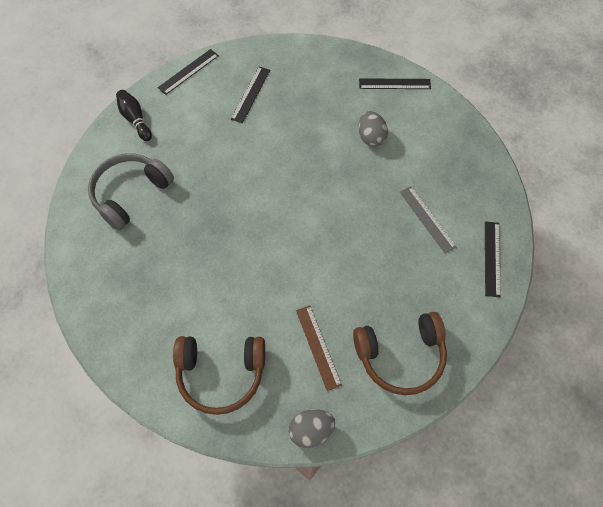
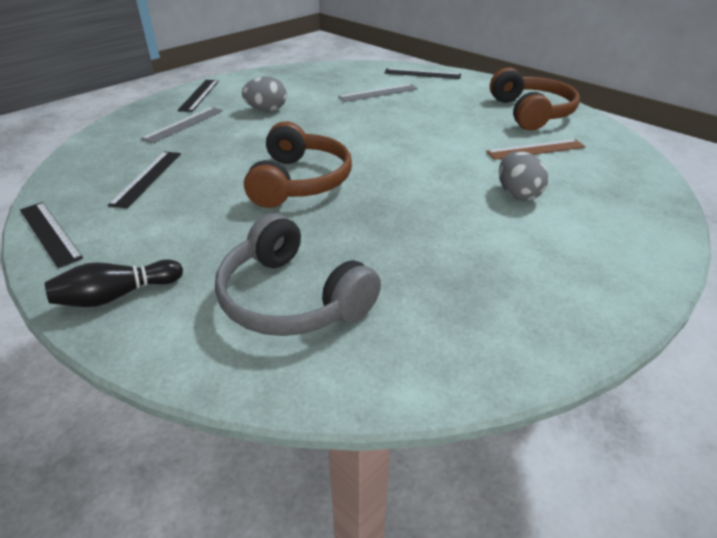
camera: 85 degrees left, 25 degrees down
(221, 373) = (597, 210): brown headphones -> brown headphones (299, 181)
(251, 94) = (147, 178): black ruler -> black ruler turned 75 degrees clockwise
(311, 431) = (634, 157): grey egg -> grey egg (517, 194)
(334, 90) = (184, 124): none -> grey ruler

